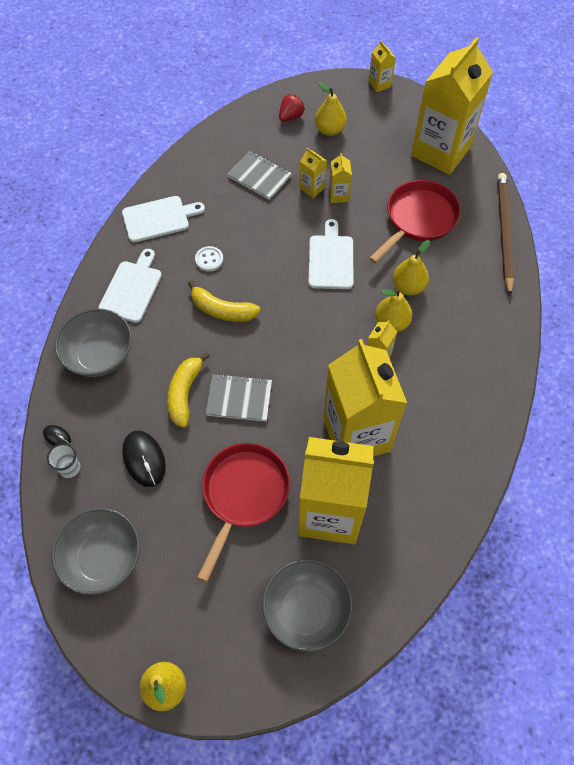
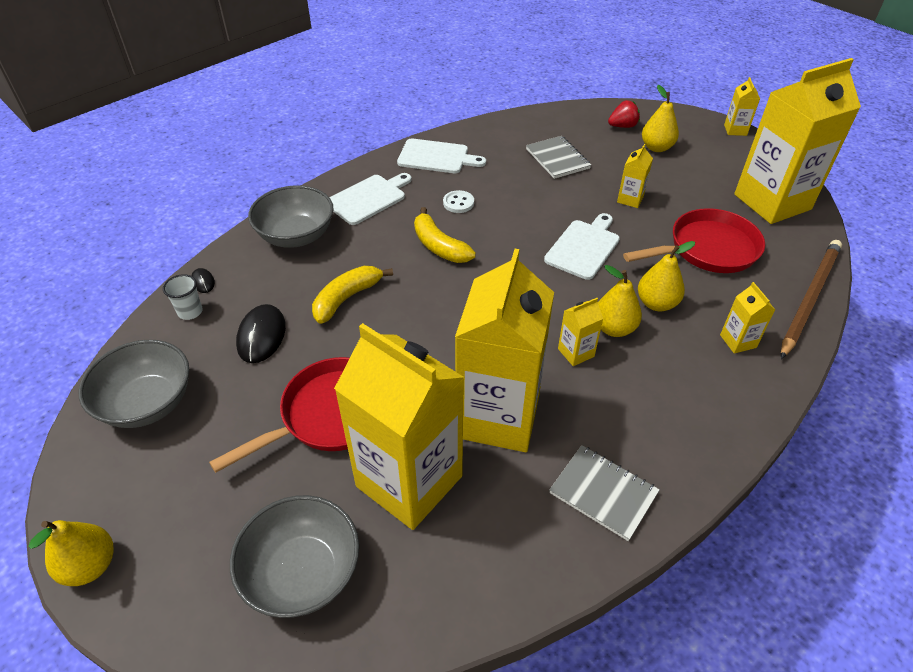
camera: 30 degrees right, 15 degrees down
(239, 399) = (396, 326): grey notebook -> grey notebook (603, 493)
(312, 188) = (605, 184): yellow carton -> yellow carton (738, 341)

